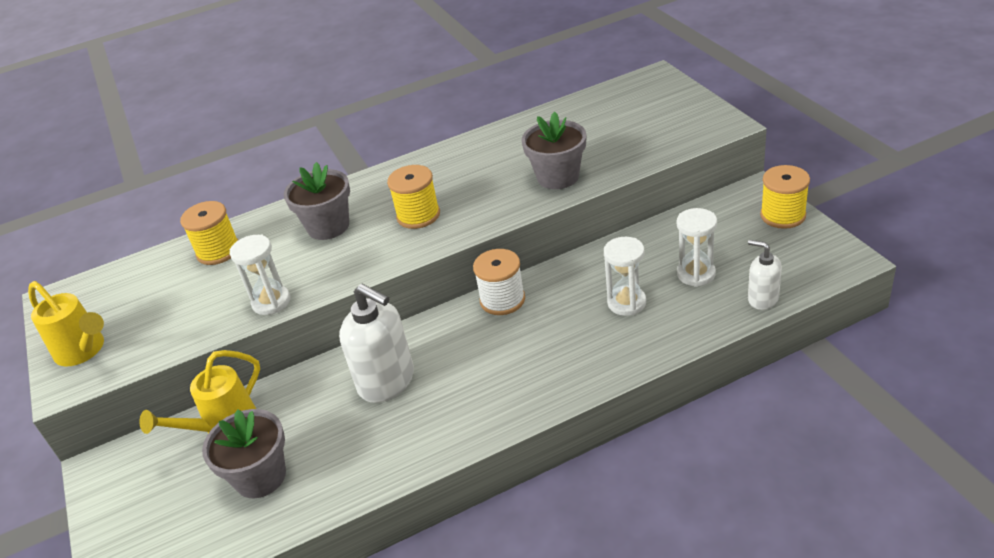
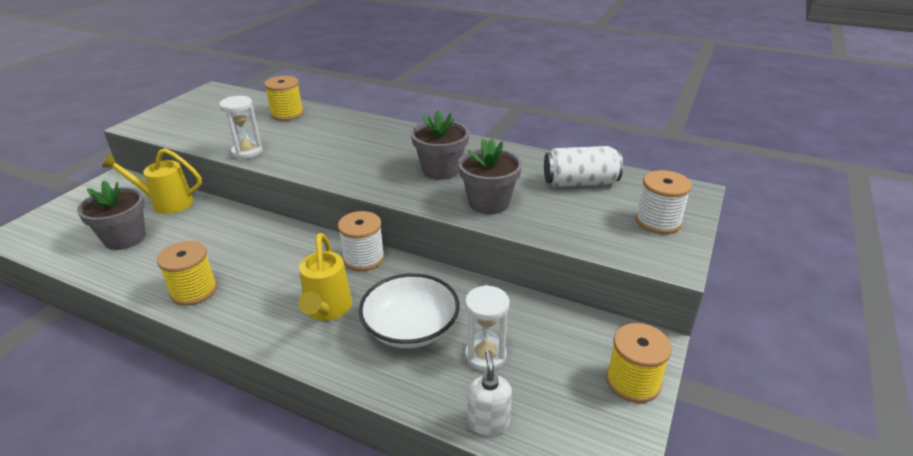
camera: 45 degrees right, 5 degrees down
(84, 351) = (169, 117): yellow watering can -> yellow watering can (327, 310)
(328, 226) = (341, 137): grey flower pot -> grey flower pot (441, 170)
(387, 381) = (240, 246): white soap dispenser -> none
(418, 215) = (382, 164): yellow spool -> yellow spool (194, 291)
(583, 120) = (580, 182): none -> white can
(626, 303) = (411, 328): white hourglass -> white bowl
(674, 108) = (658, 221): none -> white spool

